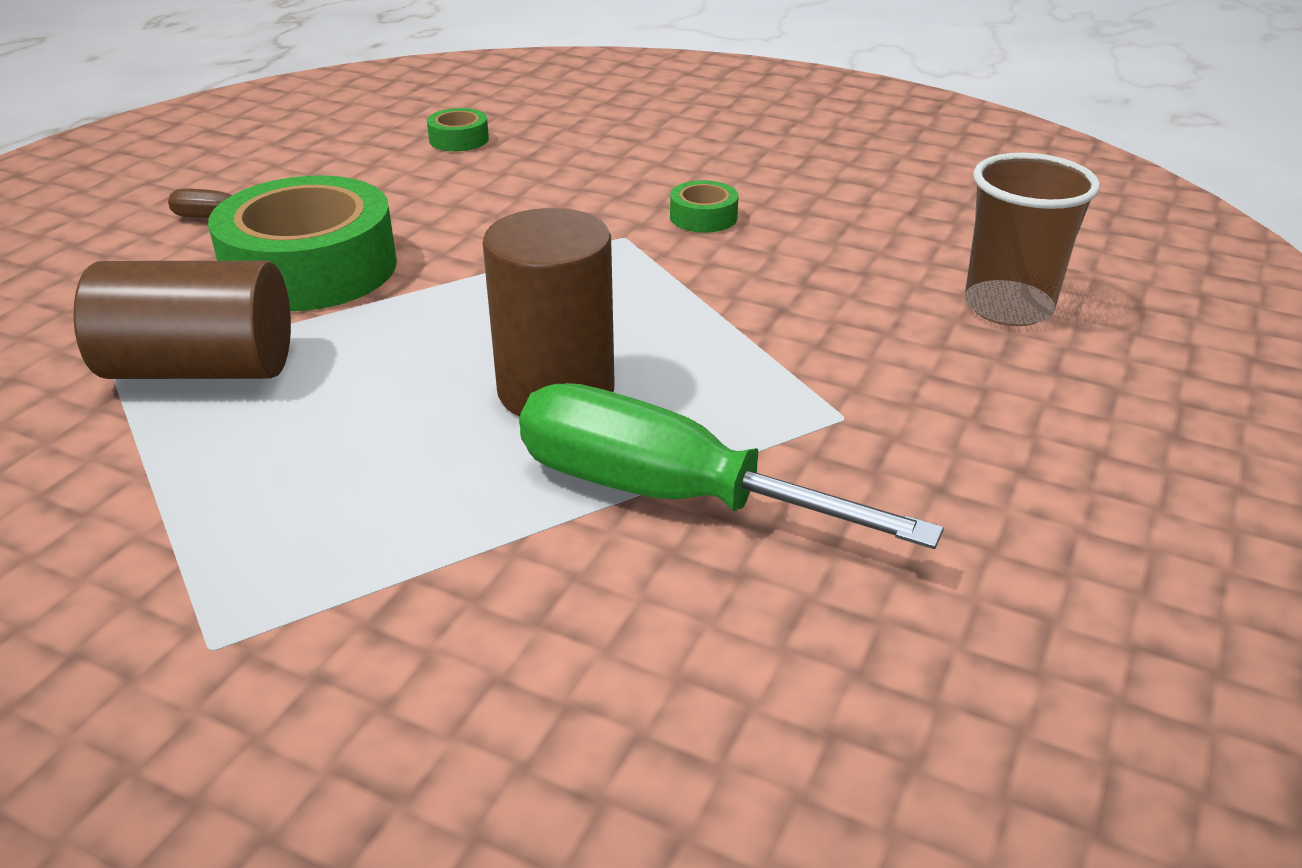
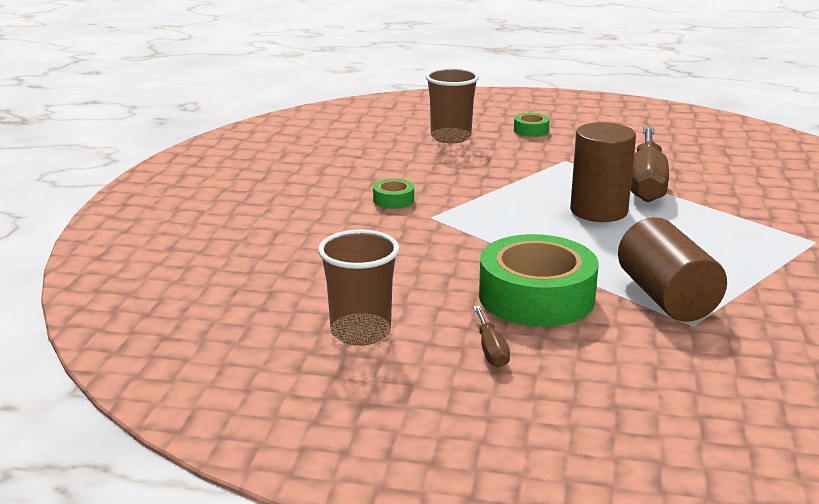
camera: 105 degrees left, 10 degrees down
(339, 159) = (360, 332): none -> brown cup
(459, 139) = (300, 292): green tape -> green tape (531, 130)
(667, 494) = (647, 183): green screwdriver -> brown screwdriver

